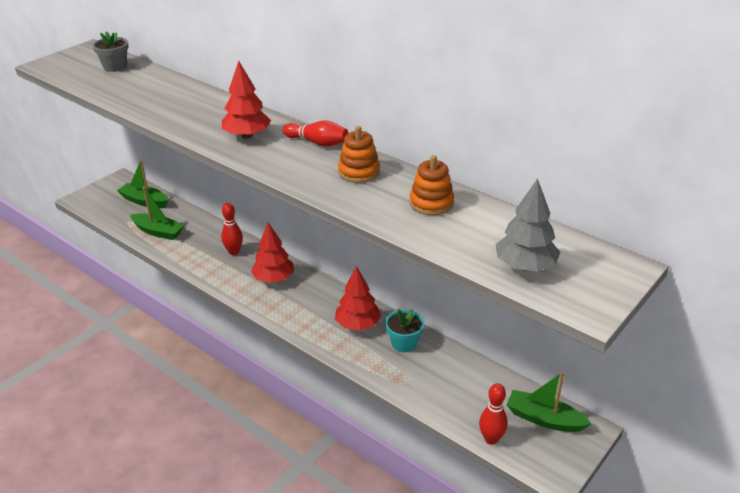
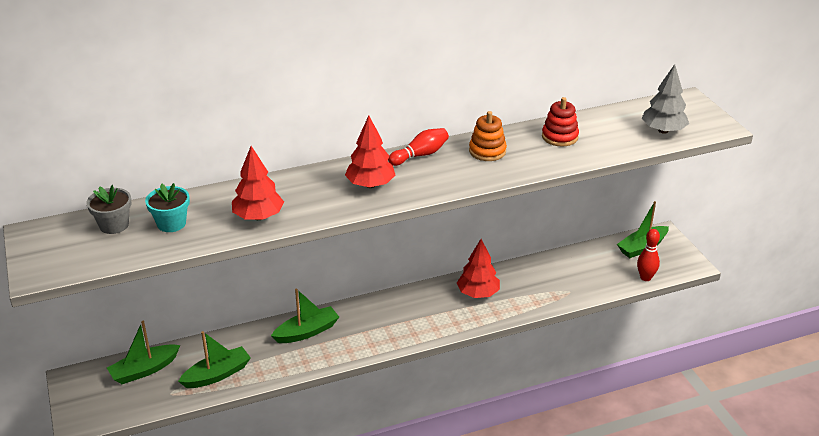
camera: 60 degrees left, 0 degrees up
(234, 252) = (307, 332): red bowling pin -> green boat
(273, 279) = (373, 319): red tree -> red tree (258, 217)
(404, 343) = (519, 278): turquoise flower pot -> turquoise flower pot (171, 223)
(431, 203) = (559, 137): orange stacking toy -> red stacking toy

